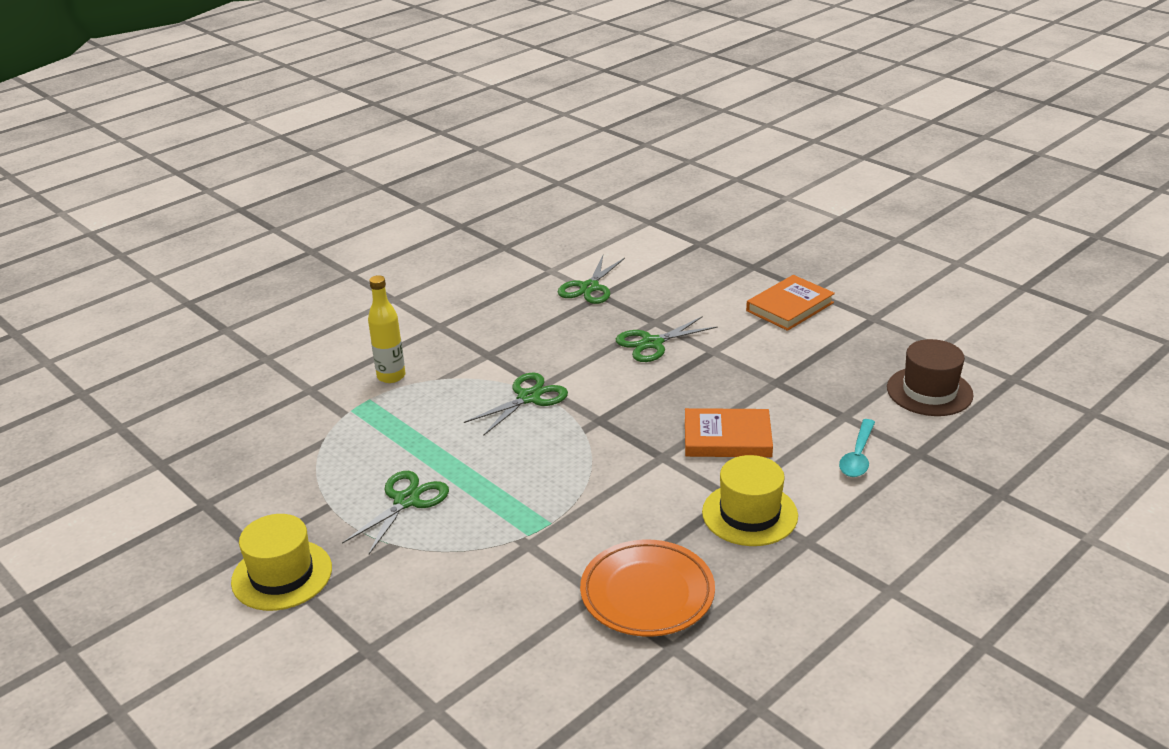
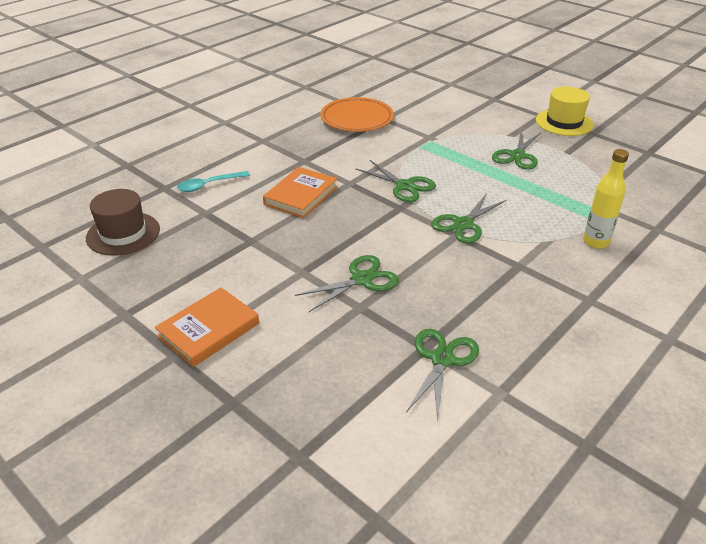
camera: 175 degrees right, 5 degrees up
(587, 450) = (404, 186): none -> green scissors
(727, 438) = (301, 195): orange book -> orange book turned 60 degrees counterclockwise
(749, 514) = (294, 152): yellow hat -> none
(858, 456) = (209, 185): turquoise spoon -> turquoise spoon turned 135 degrees counterclockwise

